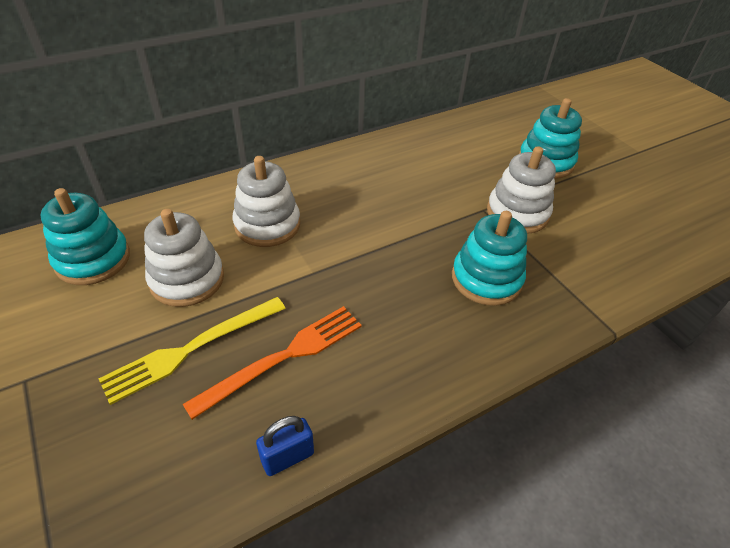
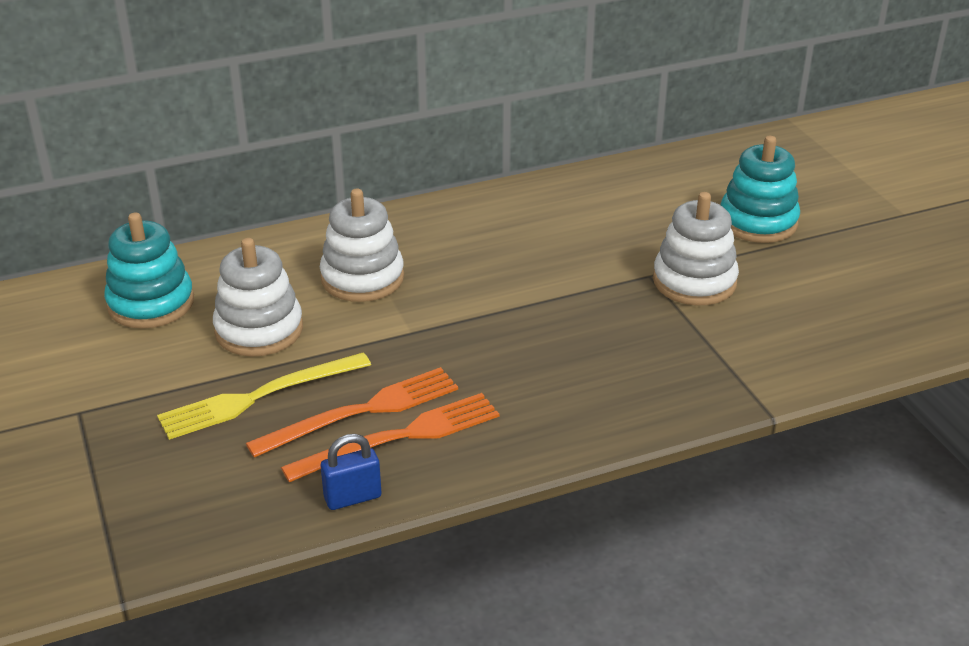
camera: 10 degrees right, 10 degrees down
(321, 382) = (400, 437): none -> orange fork
(486, 279) = (627, 351): turquoise stacking toy -> none

